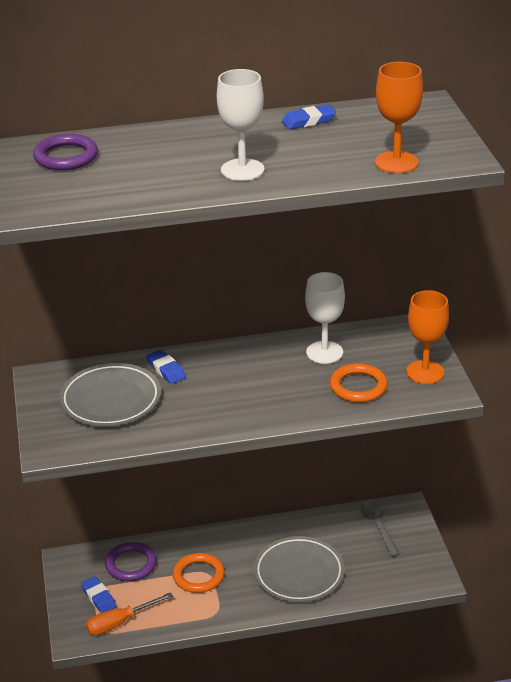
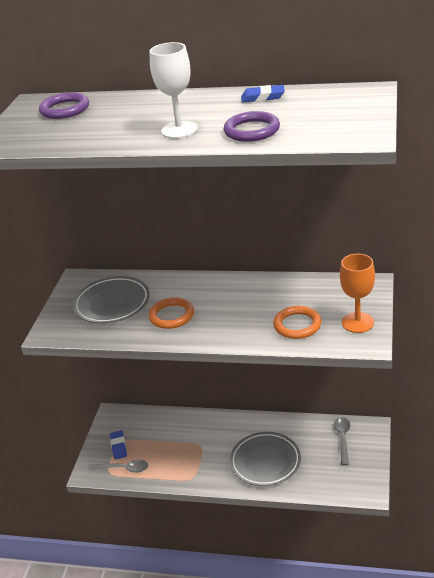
camera: 25 degrees right, 0 degrees up
(120, 622) = (123, 468): orange screwdriver -> grey spoon
(131, 564) = (152, 427): purple ring -> purple ring (252, 130)
(166, 370) = (164, 287): blue eraser -> none
(198, 576) = (193, 446): orange ring -> orange ring (171, 316)
(324, 352) = (287, 293): white goblet -> none
(396, 162) = (306, 135): orange goblet -> none

